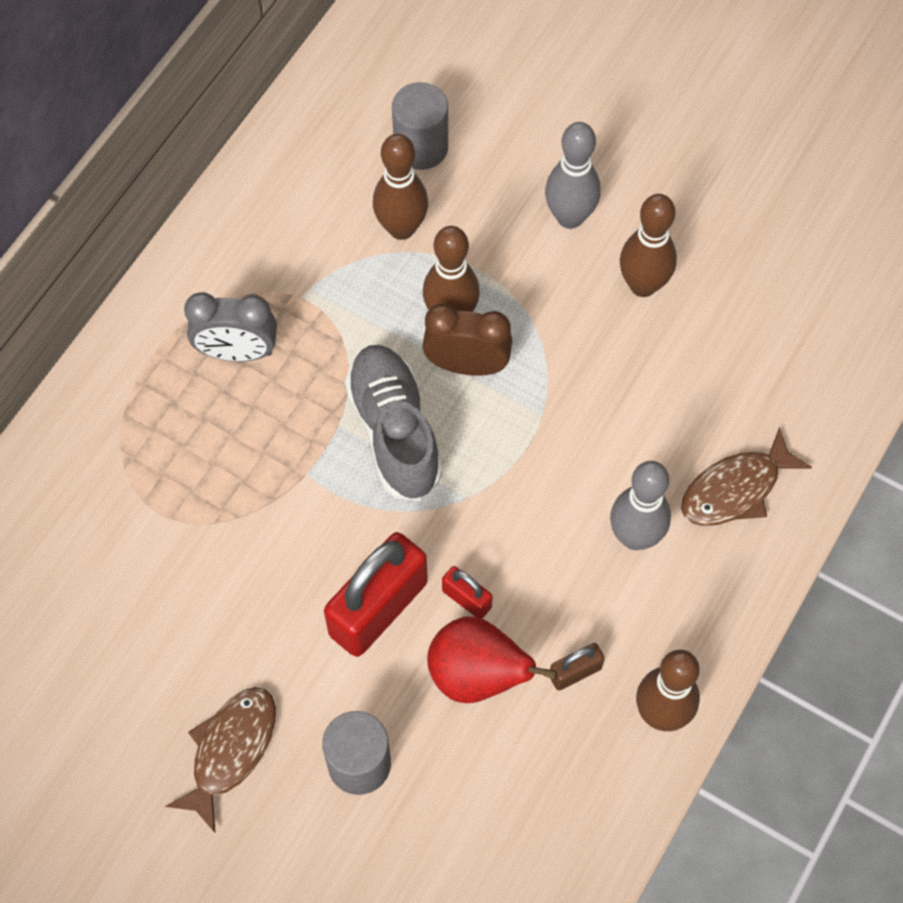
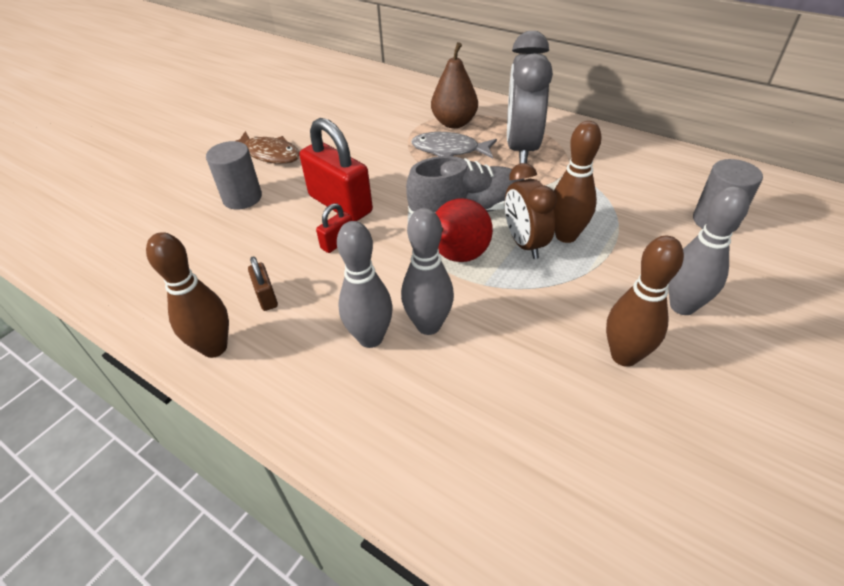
camera: 95 degrees right, 20 degrees down
(149, 450) = (454, 123): none -> brown pear
(236, 457) = (449, 150): none -> grey fish
(237, 352) = (521, 148): grey clock -> grey clock, size x1.58
(401, 228) = (636, 211): brown bowling pin -> none
(467, 365) = (524, 243): brown clock -> brown clock turned 150 degrees clockwise
(477, 675) = (281, 247): red pear -> red pear (457, 257)
(612, 475) = (428, 325): none -> grey bowling pin
(735, 489) = (408, 417): brown fish -> none

